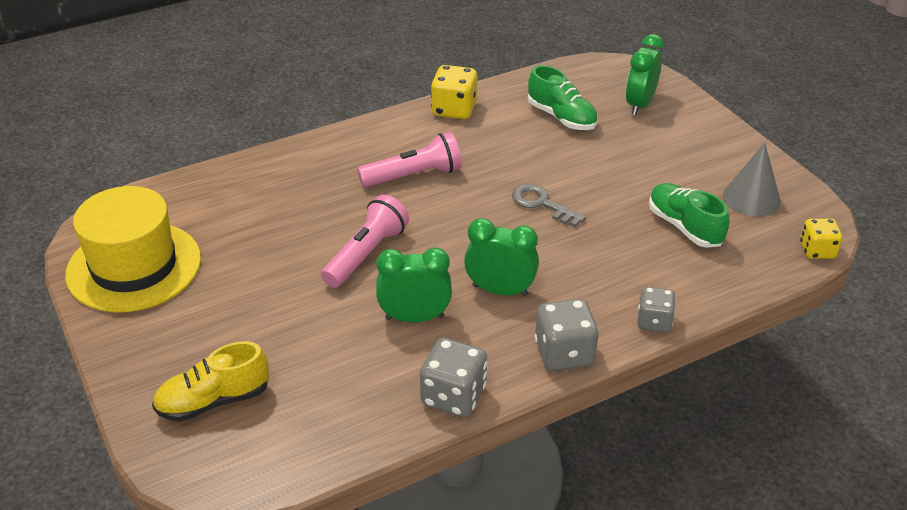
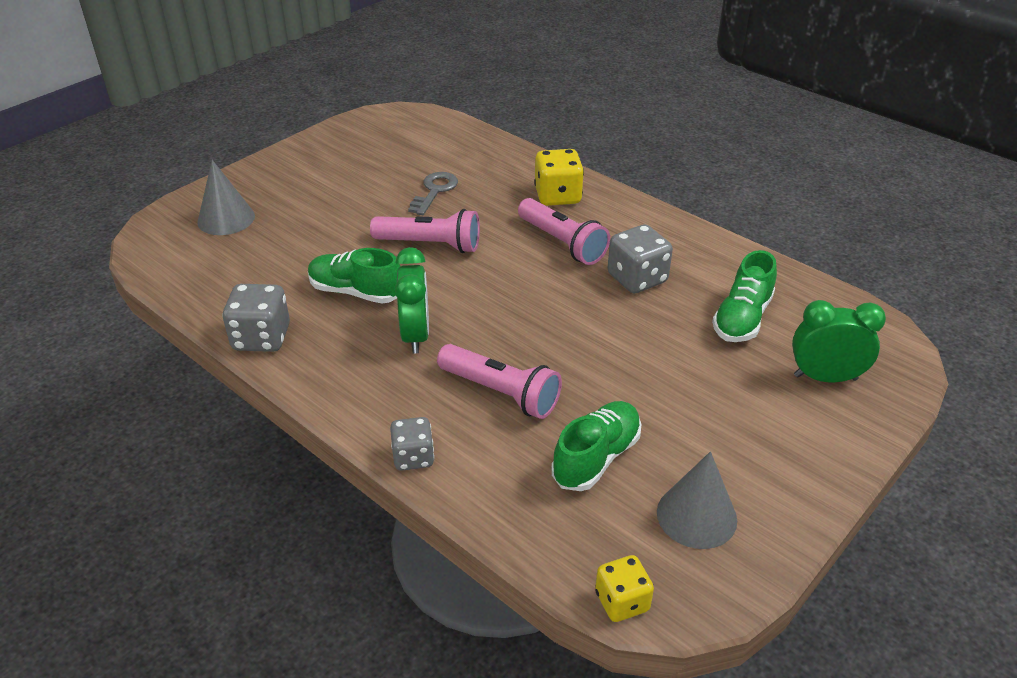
camera: 70 degrees right, 0 degrees up
(134, 266) = (361, 143): yellow hat -> none
(214, 401) = (226, 219): yellow shoe -> grey cone
(414, 317) = (356, 292): green clock -> green shoe
(454, 109) = (693, 241): yellow dice -> yellow dice (557, 196)
(542, 204) = (569, 336): grey key -> grey key (434, 191)
(564, 353) = (339, 397): grey dice -> grey dice (637, 278)
(596, 257) = (501, 393): none -> pink flashlight

